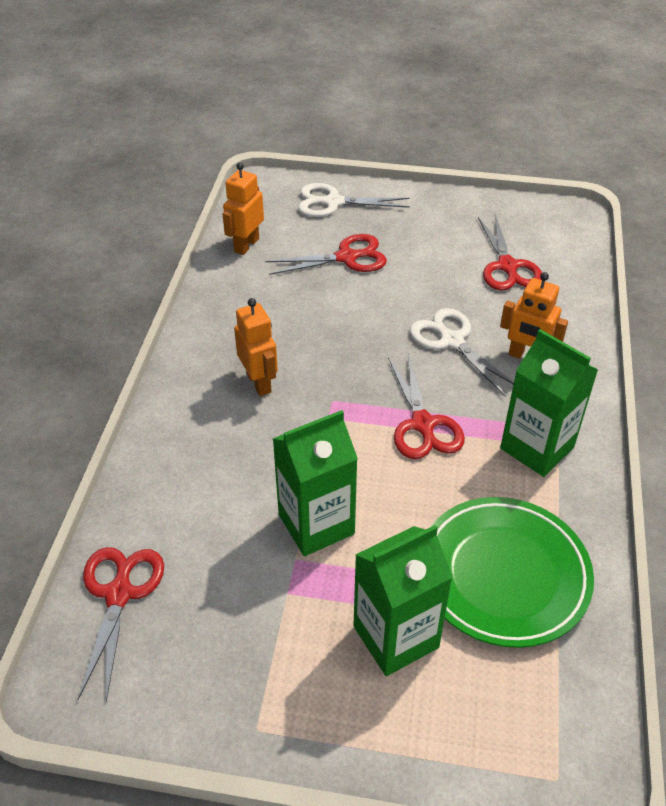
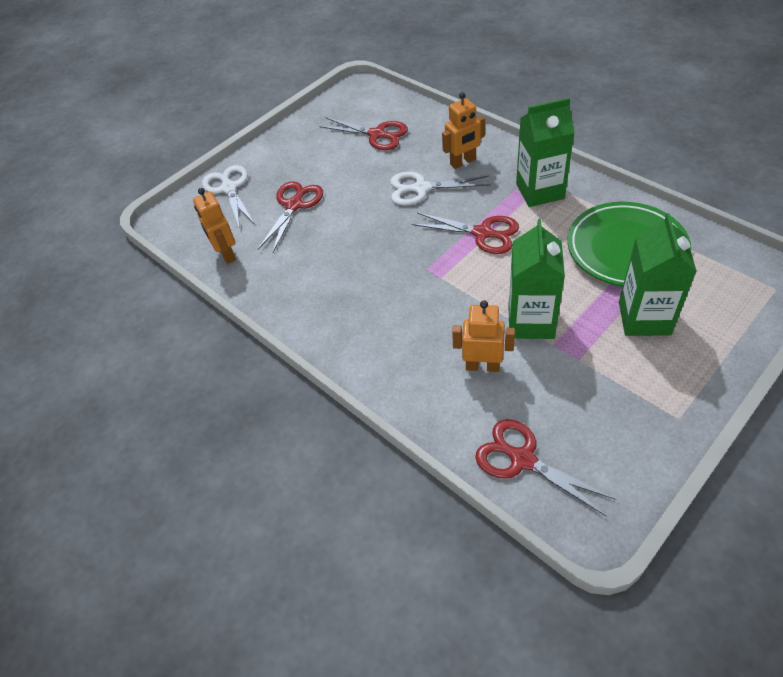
camera: 50 degrees left, 5 degrees up
(259, 382) = (378, 301): orange robot -> orange robot (482, 366)
(333, 202) = (229, 188): white scissors -> white scissors turned 120 degrees clockwise

